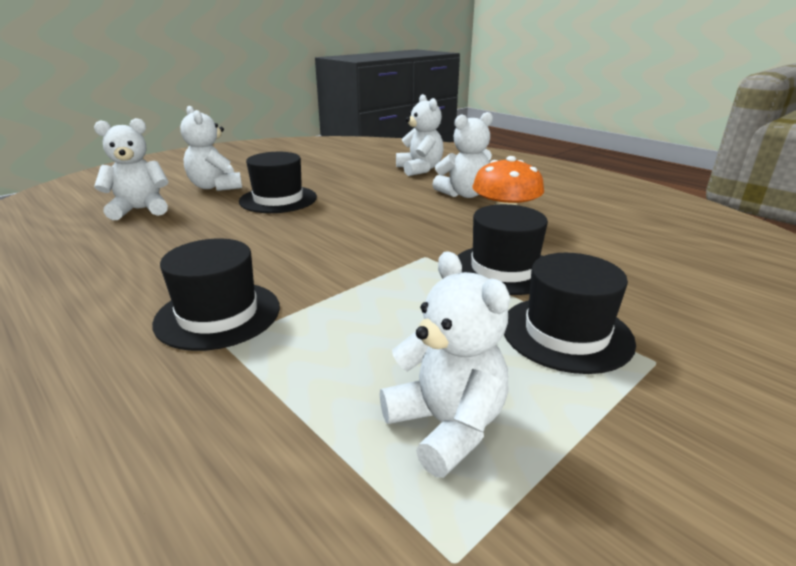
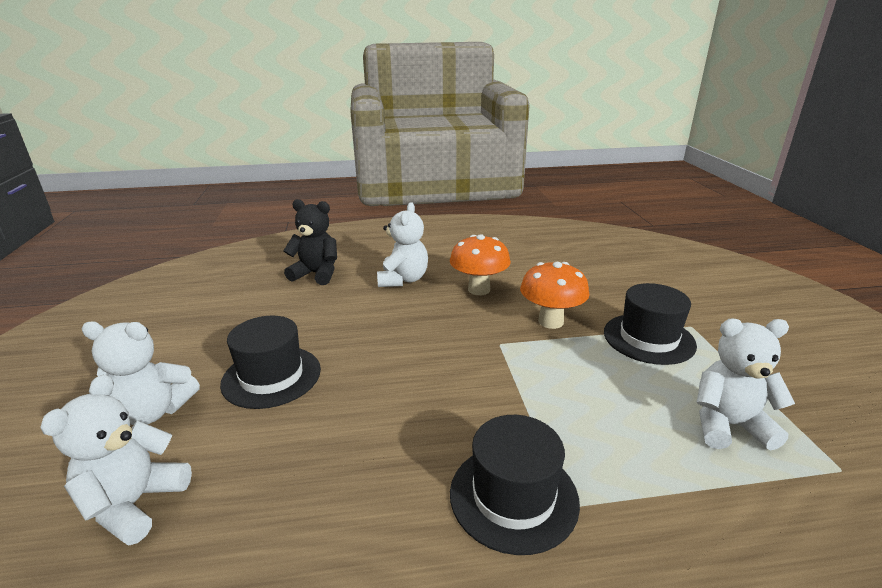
camera: 55 degrees left, 0 degrees up
(419, 169) = (316, 274): white teddy bear -> black teddy bear
(504, 269) = (550, 321): black hat -> orange mushroom

